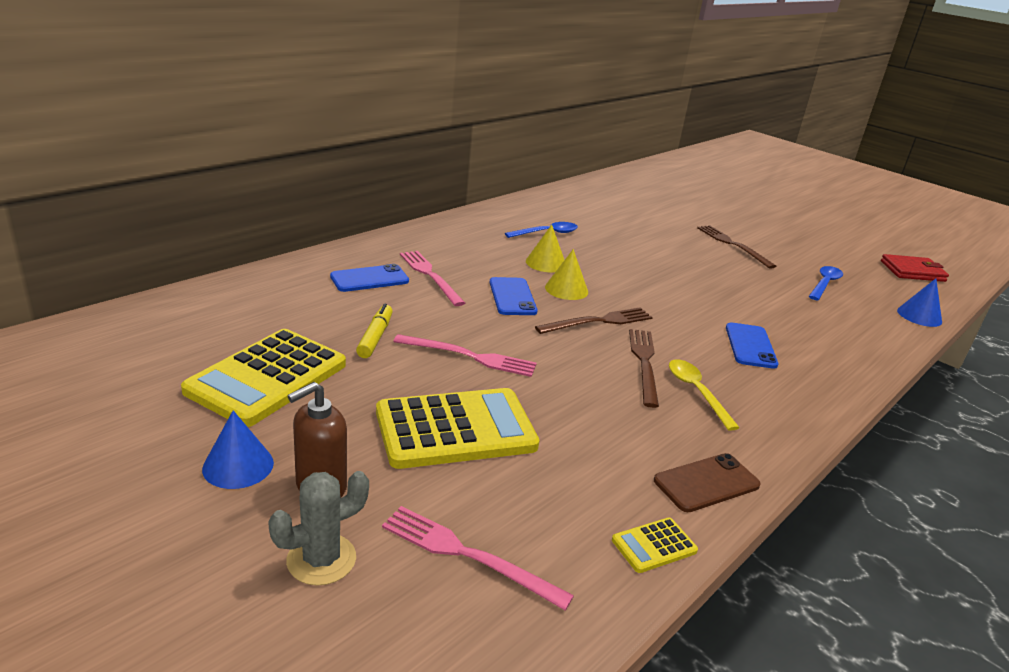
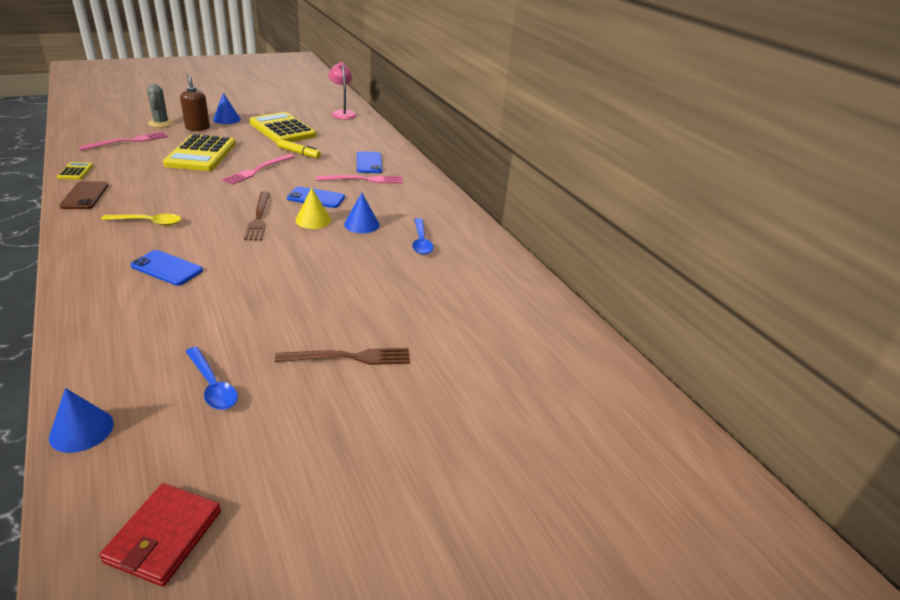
camera: 110 degrees right, 5 degrees up
(128, 333) = (342, 113): none -> pink lamp
(546, 263) = (361, 224): yellow cone -> blue cone
(644, 363) = (196, 216): brown fork -> none

